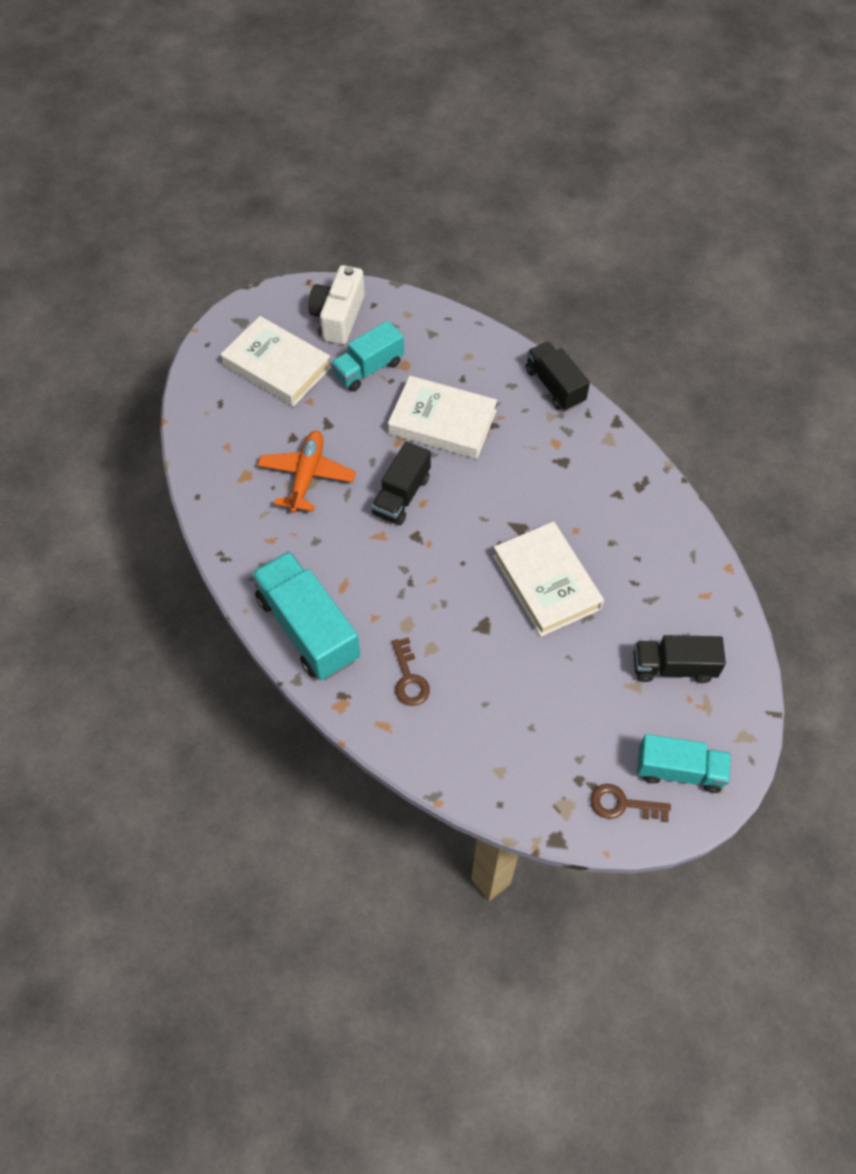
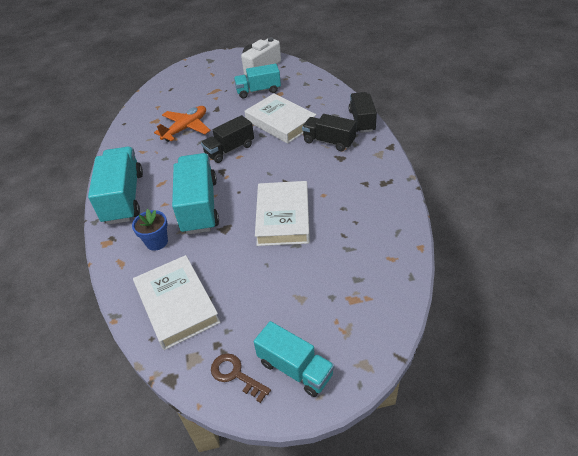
camera: 30 degrees right, 15 degrees down
(277, 366) = (211, 80): white book -> white book (177, 304)
(409, 678) = (157, 242): brown key -> blue flower pot
(426, 604) = (199, 206): none -> turquoise truck
(673, 667) = (337, 296): black truck -> black truck (329, 142)

